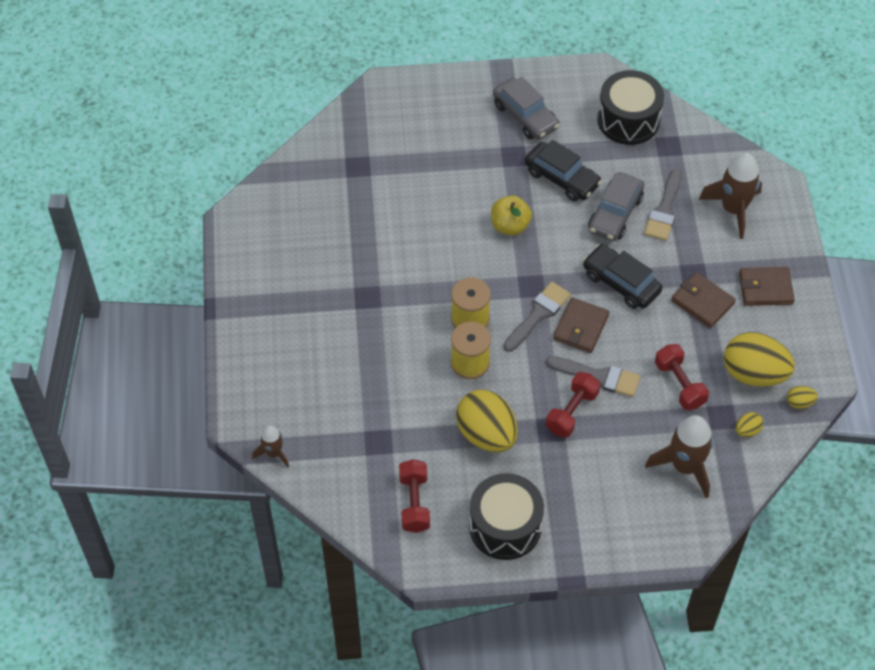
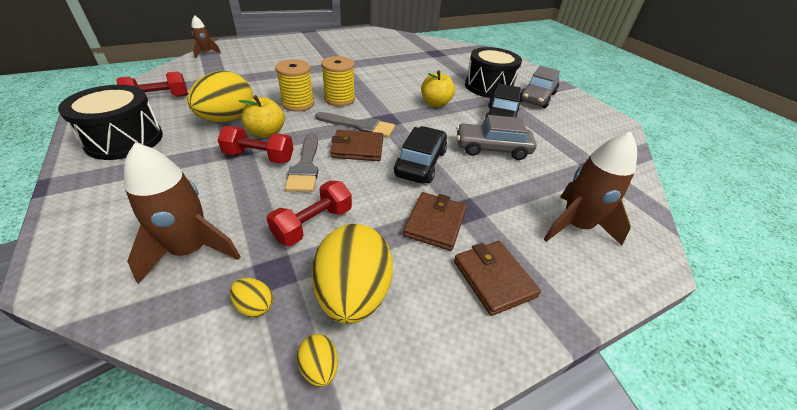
camera: 65 degrees right, 15 degrees down
(527, 401) = (266, 133): none -> yellow apple
(628, 120) = (593, 141): black drum -> black drum (488, 87)
(664, 210) = (524, 176): grey brush -> none

